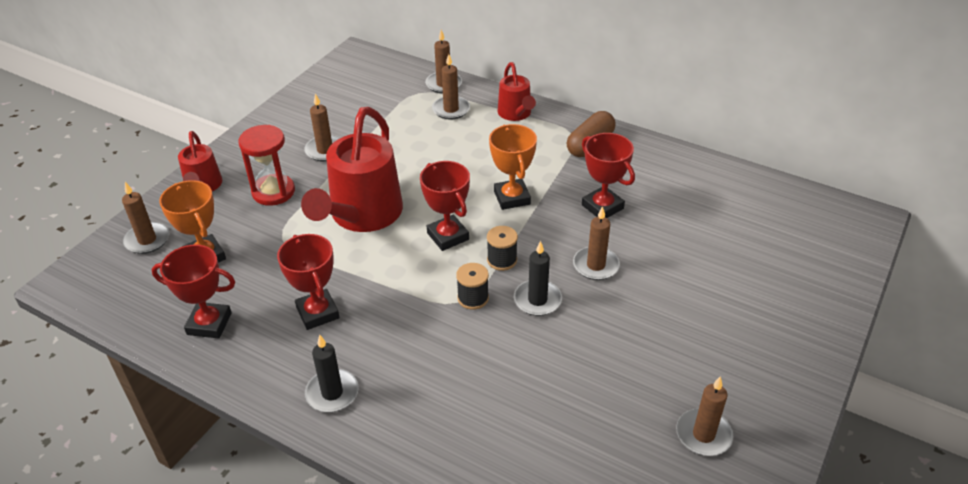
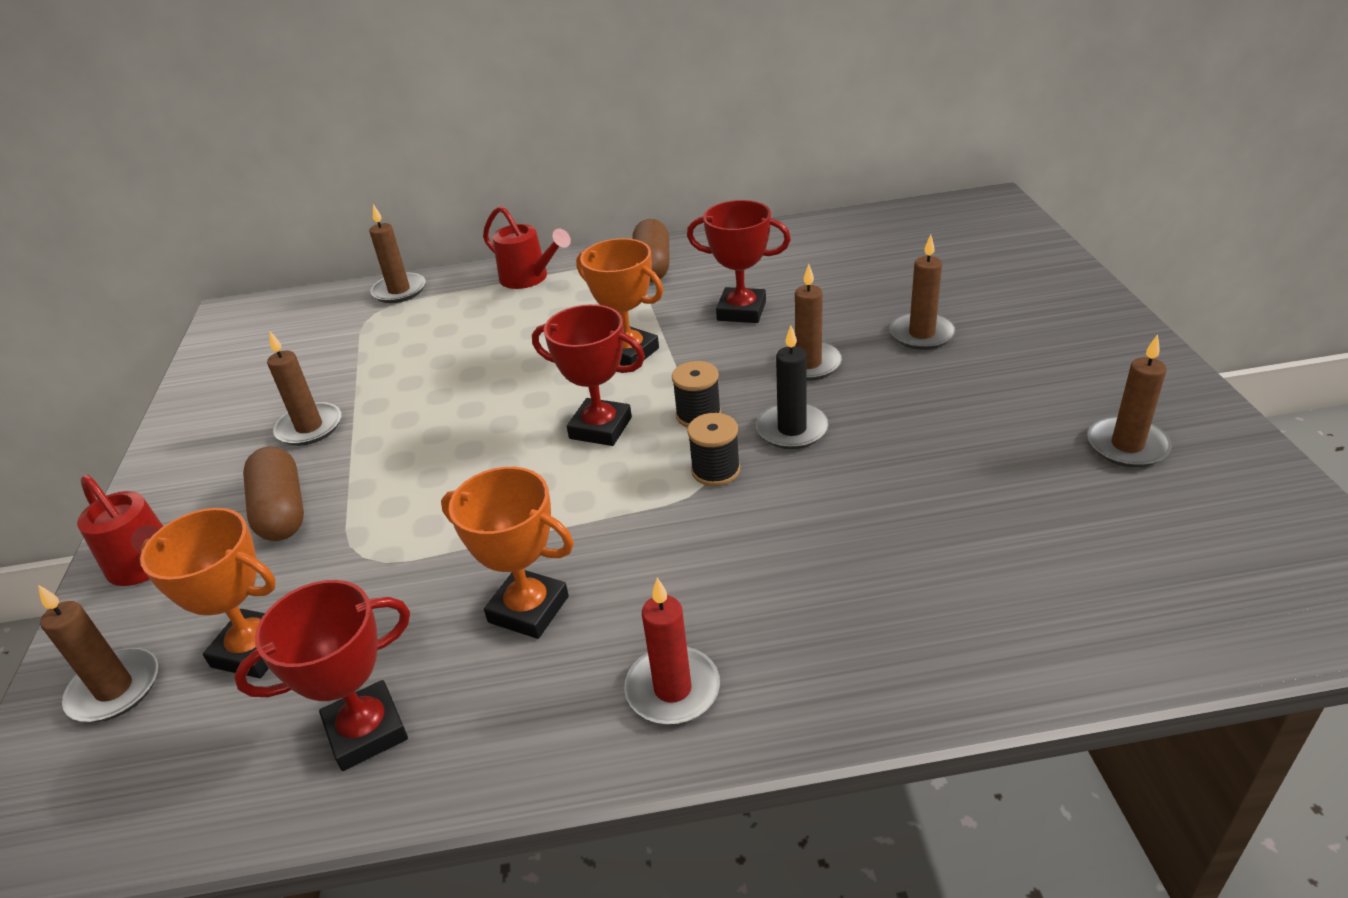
camera: 35 degrees left, 5 degrees down
(273, 192) = (281, 511): red hourglass -> brown capsule
(317, 313) = (528, 609): red trophy -> orange trophy
(332, 393) = (673, 689): black candle -> red candle
(362, 216) = (455, 468): red watering can -> none
(451, 109) = (440, 309): brown candle -> brown candle (921, 334)

